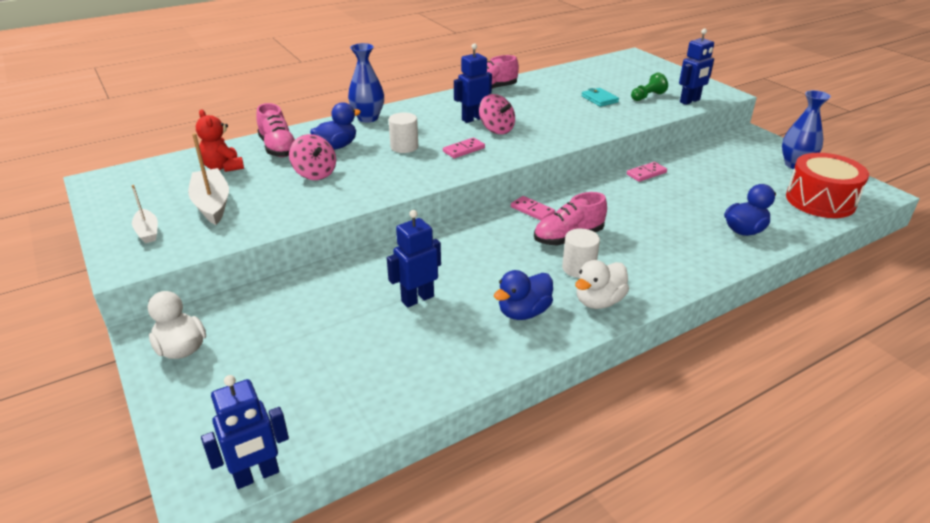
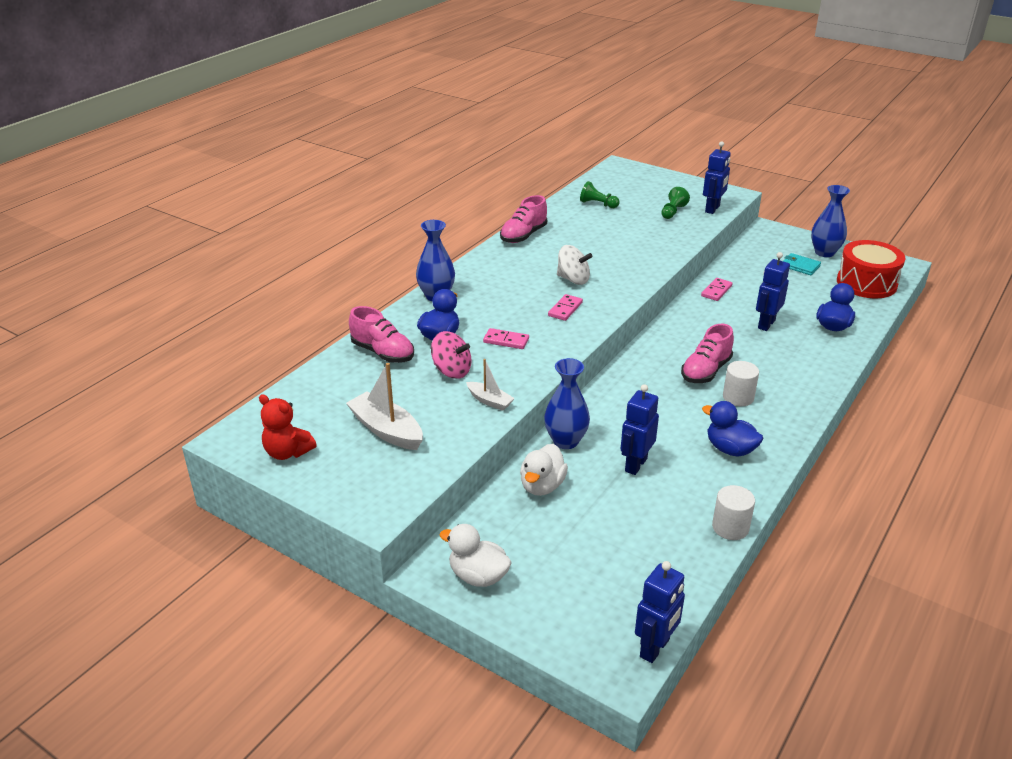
camera: 25 degrees left, 0 degrees up
(147, 232) = (356, 477): white boat -> white boat (489, 401)
(223, 167) = (350, 388): red teddy bear -> red teddy bear (287, 452)
(376, 260) = (565, 441): none -> blue vase
(404, 147) = (506, 320): white cylinder -> white cylinder (730, 527)
(473, 119) = (540, 272): blue robot -> blue robot (766, 324)
(496, 129) = (573, 279): pink spinning top -> white spinning top
(523, 312) = (730, 449): blue duck -> blue duck turned 105 degrees clockwise
(532, 210) = (654, 353): pink domino -> pink domino (506, 341)
(582, 79) = (598, 204): none -> green pawn
(599, 99) = (634, 224): turquoise wallet -> turquoise wallet (800, 266)
(599, 301) = (777, 422): white duck -> white duck (542, 486)

